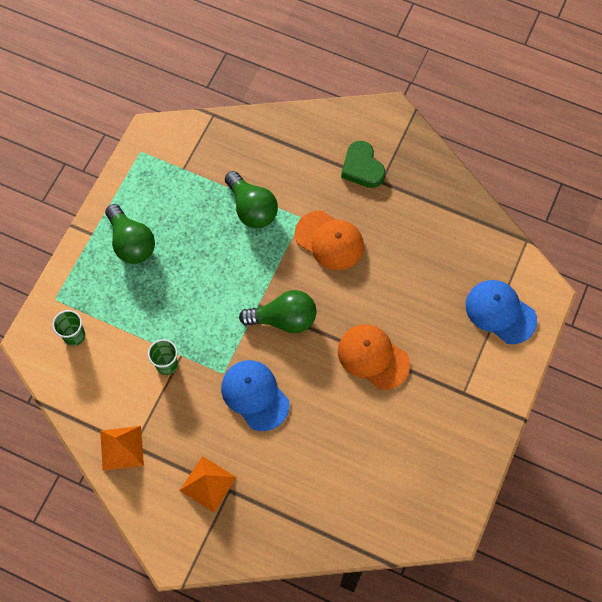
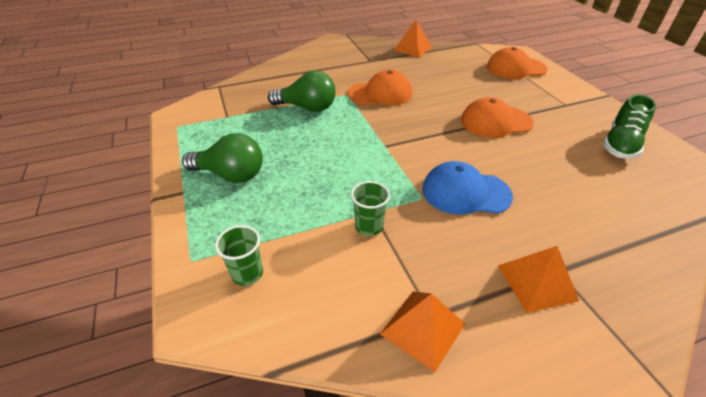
camera: 45 degrees left, 25 degrees down
(284, 319) = (413, 141): green light bulb -> none
(362, 168) = (351, 61): green heart -> none
(430, 465) = (620, 144): none -> green shoe
(447, 195) = (412, 49): none -> orange pyramid
(500, 312) = (515, 68): blue cap -> orange cap

